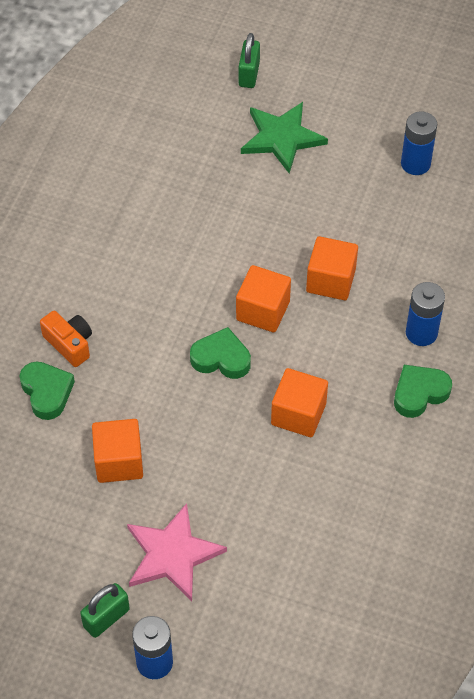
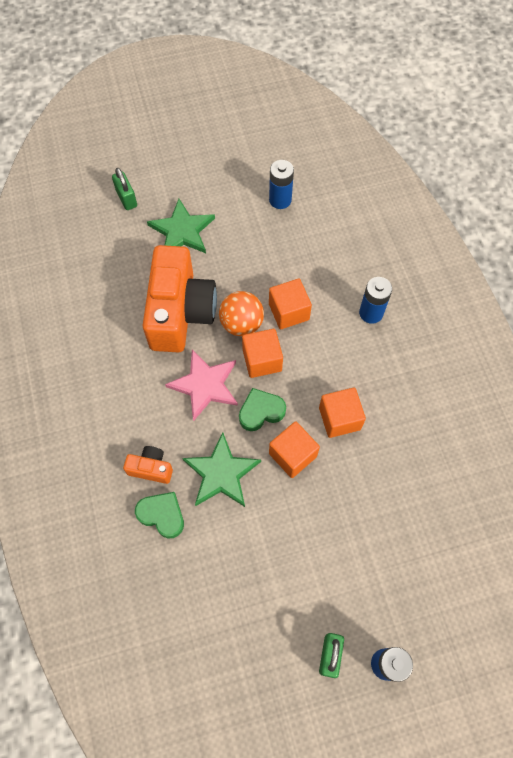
camera: 35 degrees left, 10 degrees up
(119, 461) = (250, 533): orange cube -> orange cube (292, 455)
(134, 390) = (221, 473): none -> green star
(172, 554) = (337, 576): pink star -> pink star (205, 385)
(215, 216) = (180, 312): none -> orange camera
(270, 263) = (241, 324): none -> orange ball
(419, 393) = (401, 355): green heart -> none

